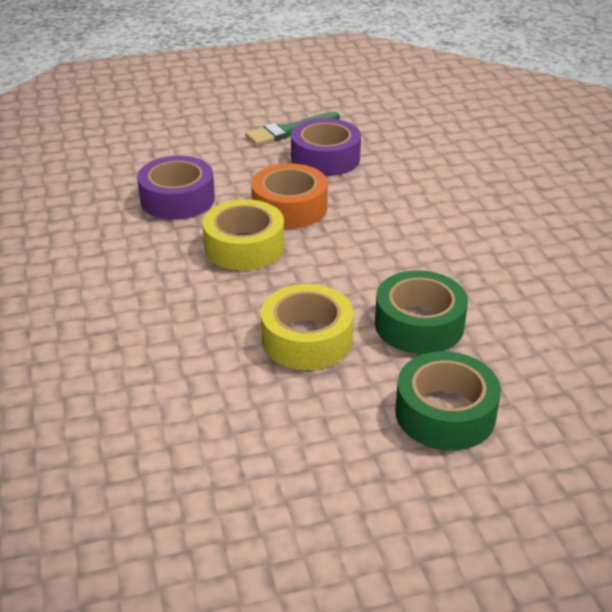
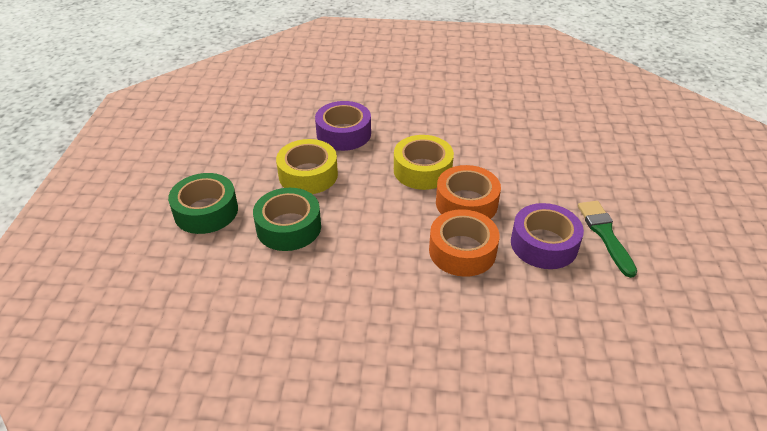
camera: 110 degrees right, 5 degrees up
(177, 199) = (499, 151): purple tape -> purple tape (343, 134)
(368, 199) = (462, 251): none -> orange tape

